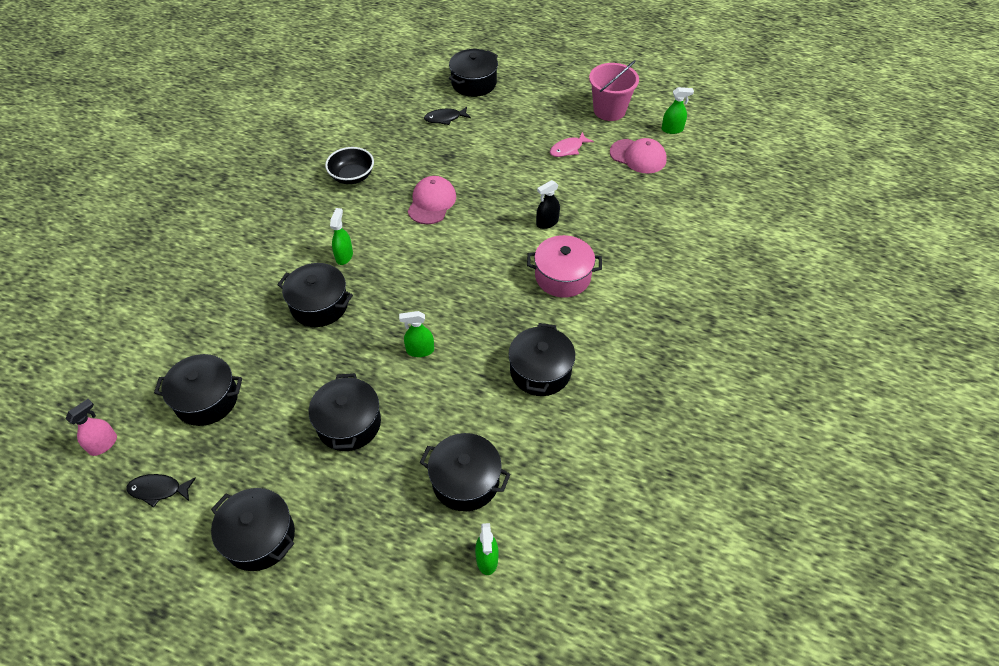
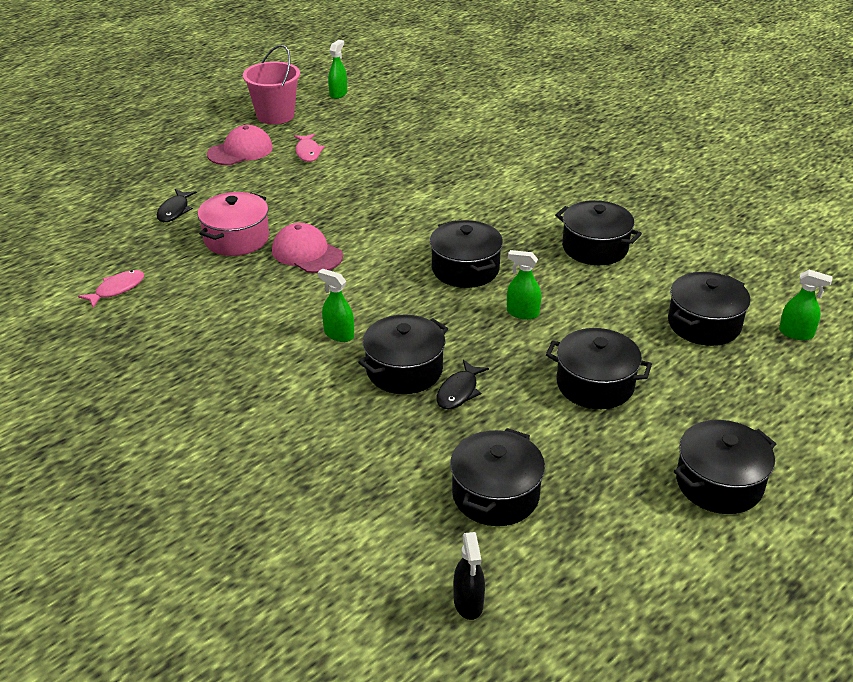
camera: 65 degrees left, 15 degrees down
(103, 444) = (516, 610): pink spray bottle -> none
(158, 490) = (617, 562): black fish -> black fish (459, 391)
(342, 134) = (117, 289): none -> pink fish
(352, 176) = (205, 299): black bowl -> none
(420, 350) = (522, 313): green spray bottle -> green spray bottle turned 90 degrees clockwise
(474, 83) = (135, 177): black pot -> black pot (465, 269)
(547, 222) = (403, 192): black spray bottle -> black spray bottle (468, 603)
(562, 276) = (484, 203): pink pot -> pink pot (236, 238)
(638, 156) = (357, 120): pink cap -> pink cap (240, 151)

